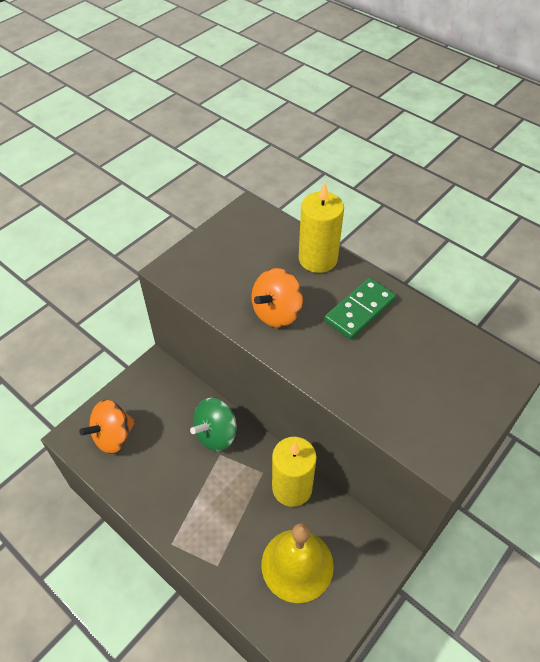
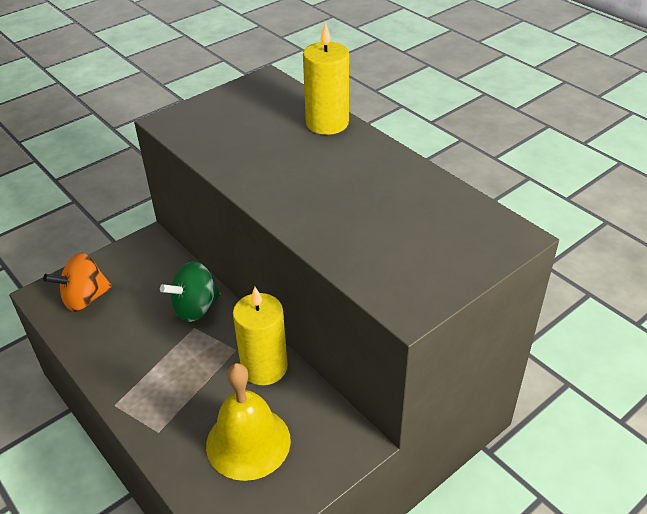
camera: 10 degrees right, 10 degrees down
(277, 313) = (266, 164): orange spinning top -> none
(360, 310) = (358, 169): green domino -> none

